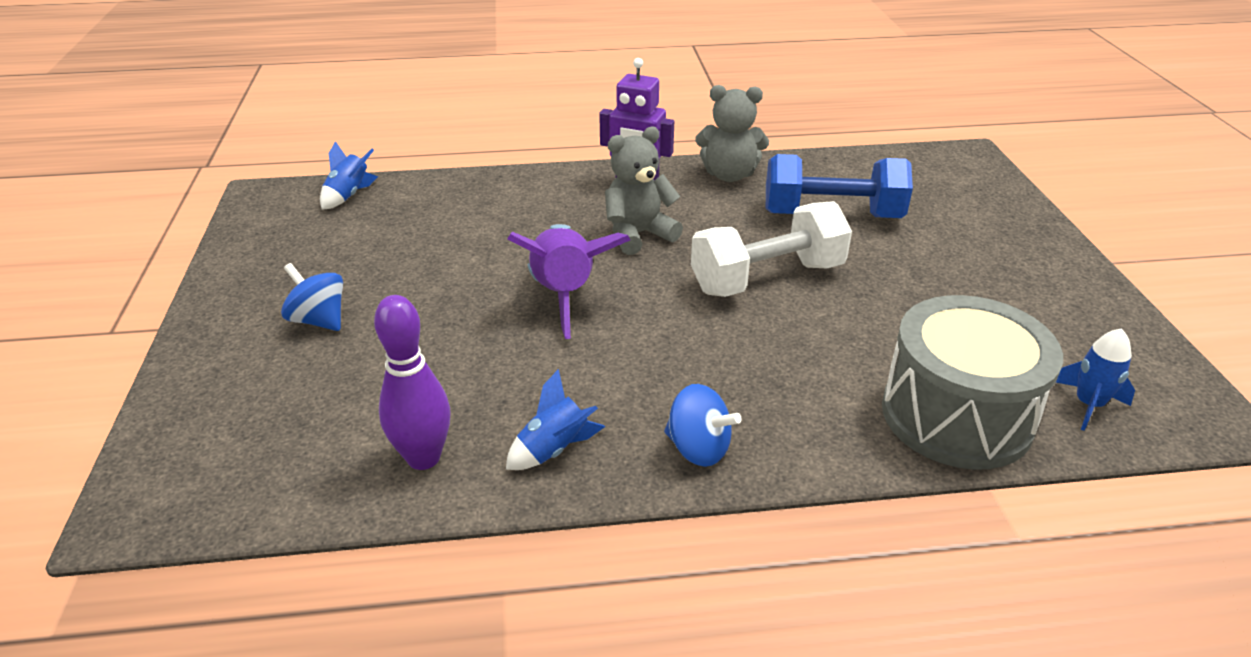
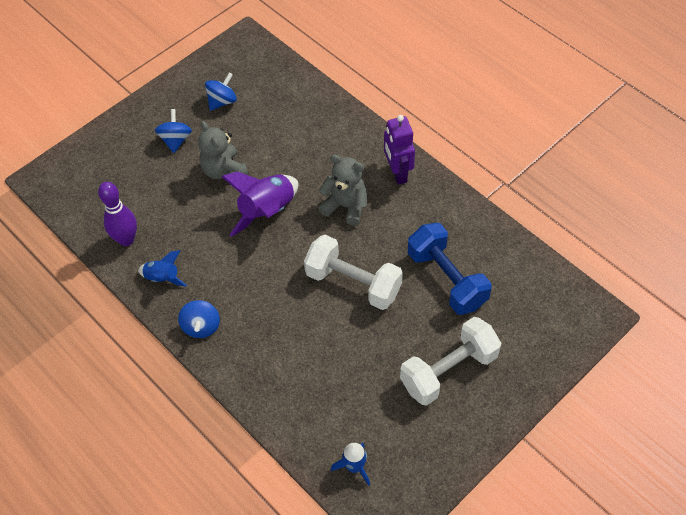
camera: 55 degrees right, 20 degrees up
(325, 253) = (222, 101): none -> blue spinning top
(348, 195) = (274, 69): blue rocket -> none
(729, 175) = (448, 208): grey teddy bear -> grey teddy bear (224, 170)
(956, 415) = (300, 413): grey drum -> none
(973, 267) = (448, 371): none -> white dumbbell

